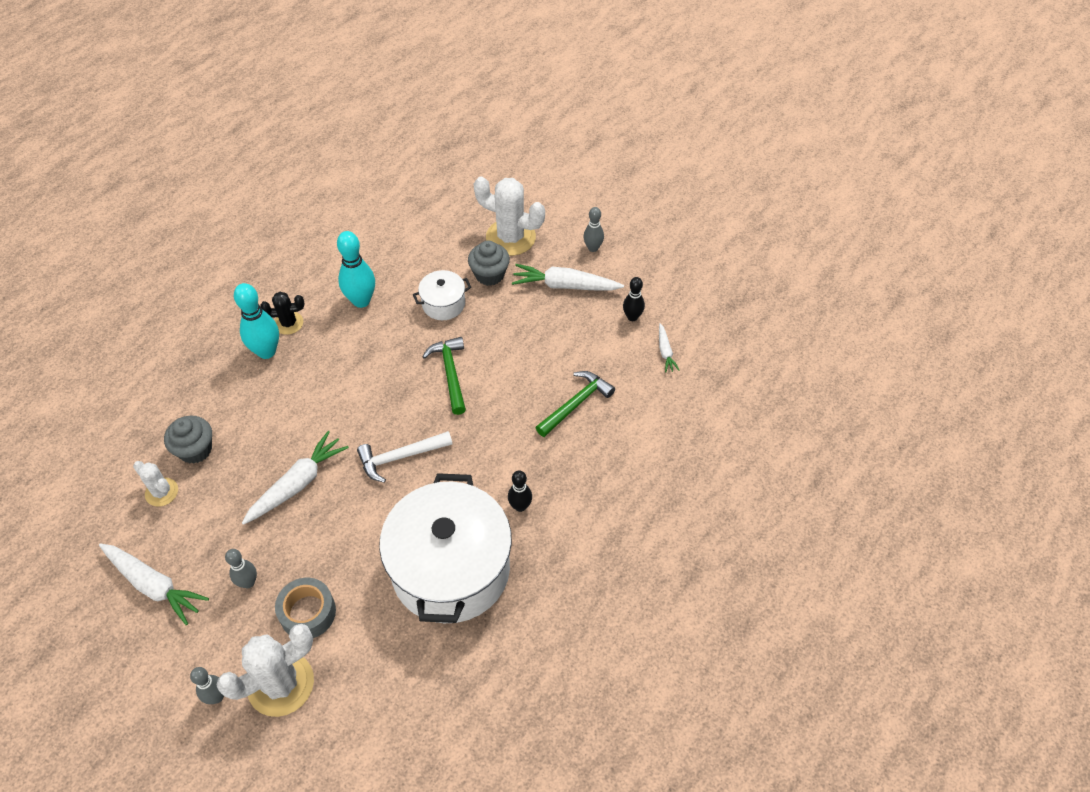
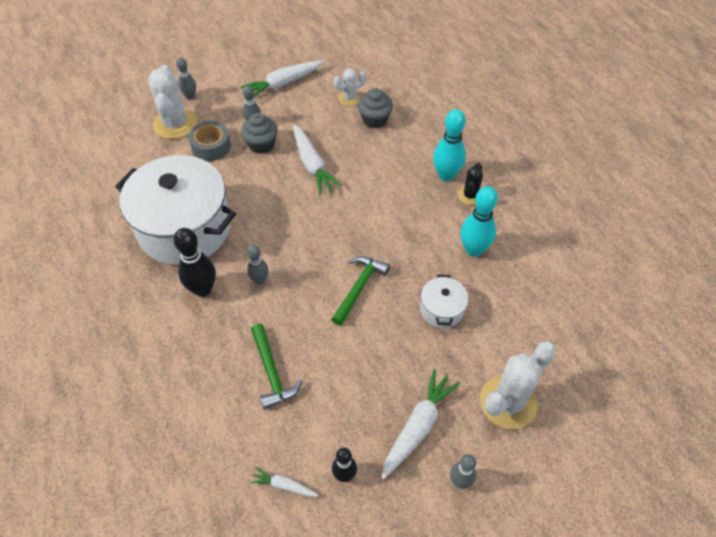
camera: 115 degrees right, 0 degrees up
(400, 457) = (297, 228): white hammer -> none
(450, 373) = (359, 288): green hammer -> green hammer turned 75 degrees counterclockwise
(483, 460) = (260, 280): none -> grey bowling pin
(489, 274) = (463, 362): grey cupcake -> grey cupcake (261, 144)
(520, 506) = (203, 289): black bowling pin -> black bowling pin, size x1.67

